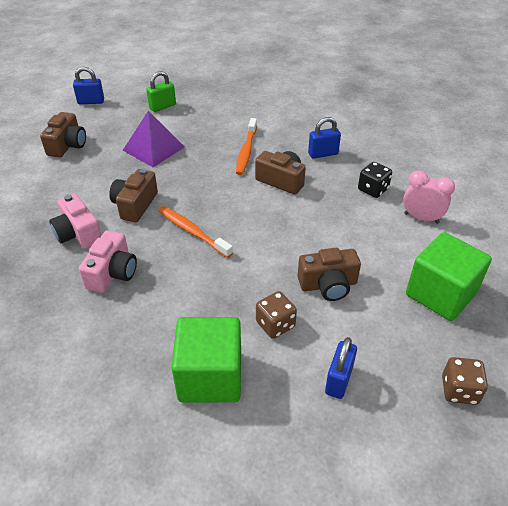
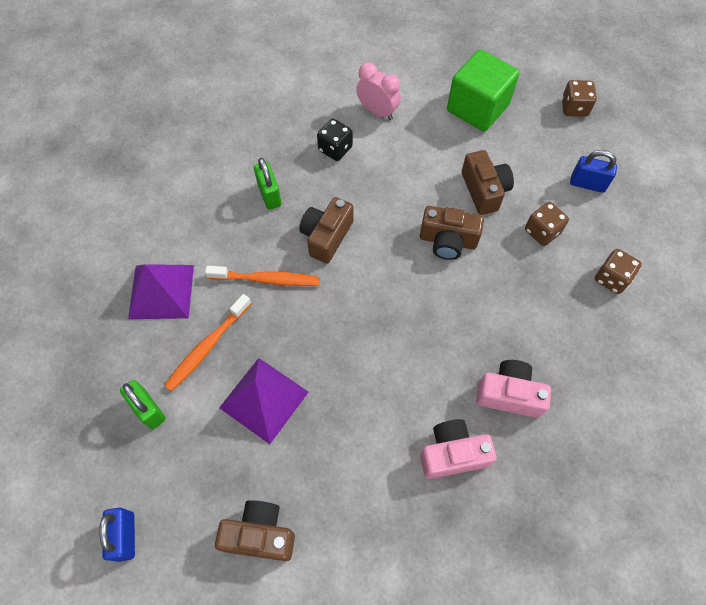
camera: 95 degrees left, 20 degrees up
(78, 234) = (452, 454): pink camera -> pink camera turned 150 degrees counterclockwise
(135, 205) = (390, 397): brown camera -> brown camera (448, 241)
(192, 232) = (429, 321): orange toothbrush -> orange toothbrush (207, 346)
(210, 376) = (611, 278): green cube -> brown dice
(244, 109) = (161, 291): none -> purple pyramid
(323, 154) = (269, 195): blue padlock -> green padlock
(421, 218) = (377, 111): pink clock -> pink clock turned 105 degrees clockwise

